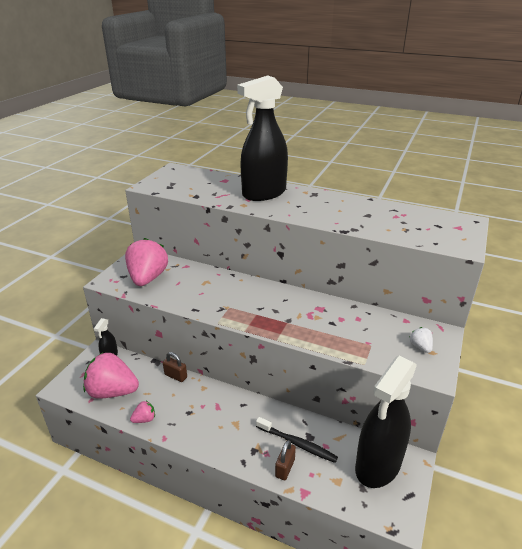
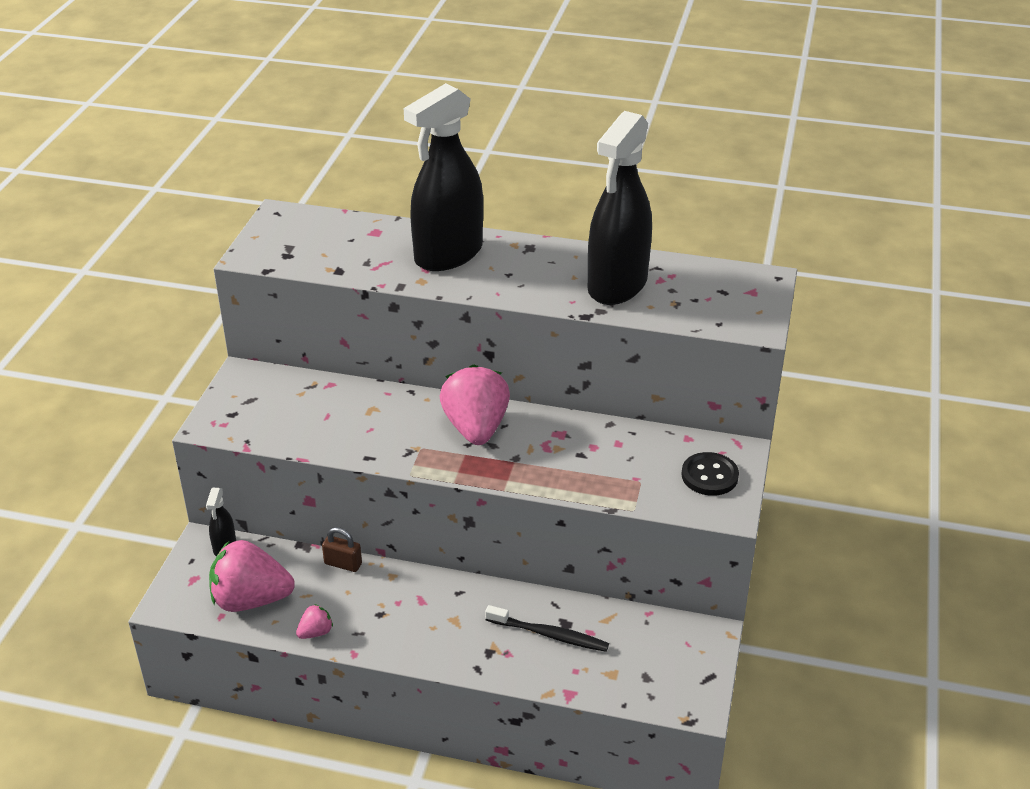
camera: 10 degrees left, 5 degrees up
(148, 278) = (274, 413): pink strawberry -> pink strawberry (476, 428)
(285, 468) = (537, 668): brown padlock -> none
(378, 465) = (665, 646): black spray bottle -> black spray bottle (617, 285)
(420, 347) = (709, 476): white strawberry -> black button

